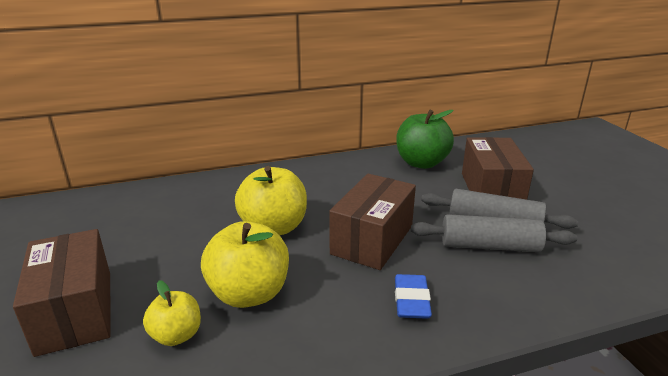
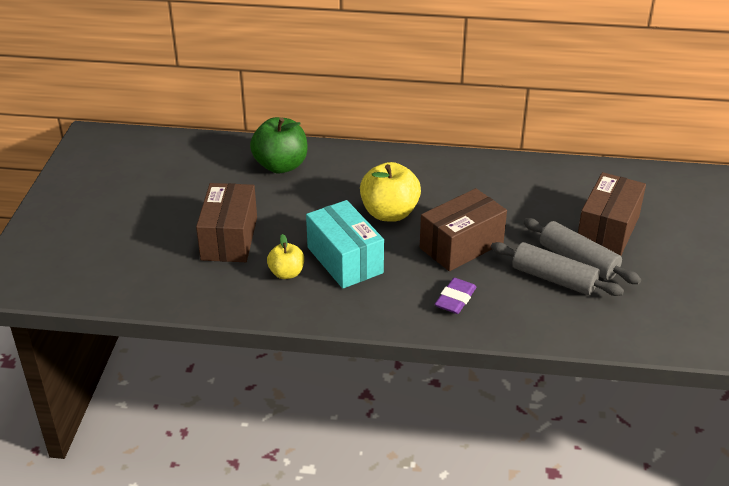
camera: 25 degrees right, 10 degrees up
(249, 293) = (345, 260): yellow apple -> turquoise box
(411, 300) = (455, 299): blue eraser -> purple eraser
(421, 163) = (567, 183): green apple -> green apple (281, 166)

